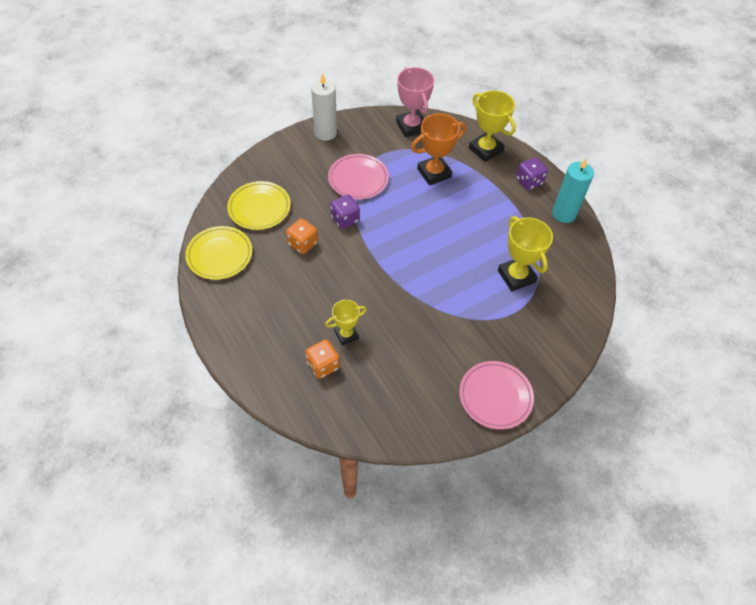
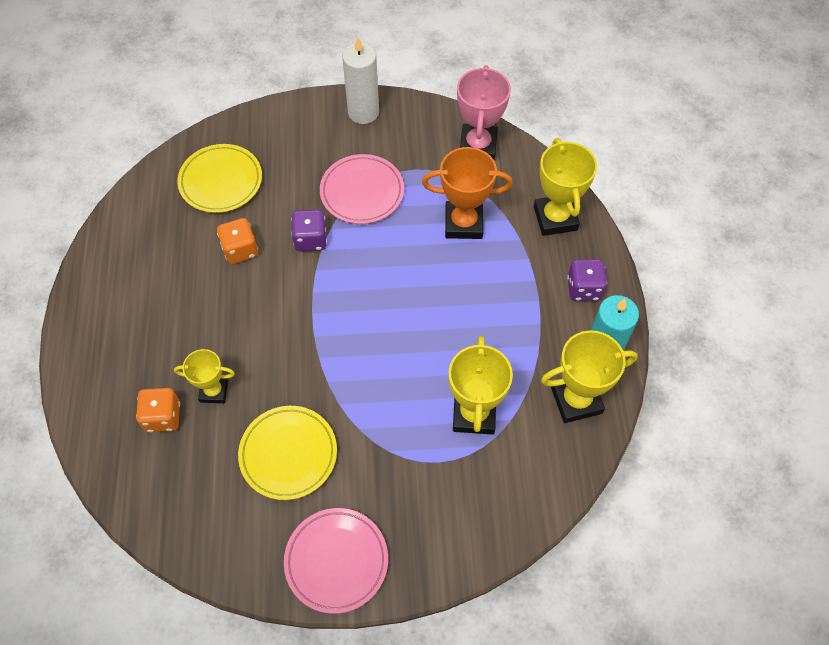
camera: 30 degrees right, 5 degrees up
(219, 255) = (139, 223): yellow plate -> yellow plate (288, 454)
(568, 243) = (576, 400): none -> yellow trophy

